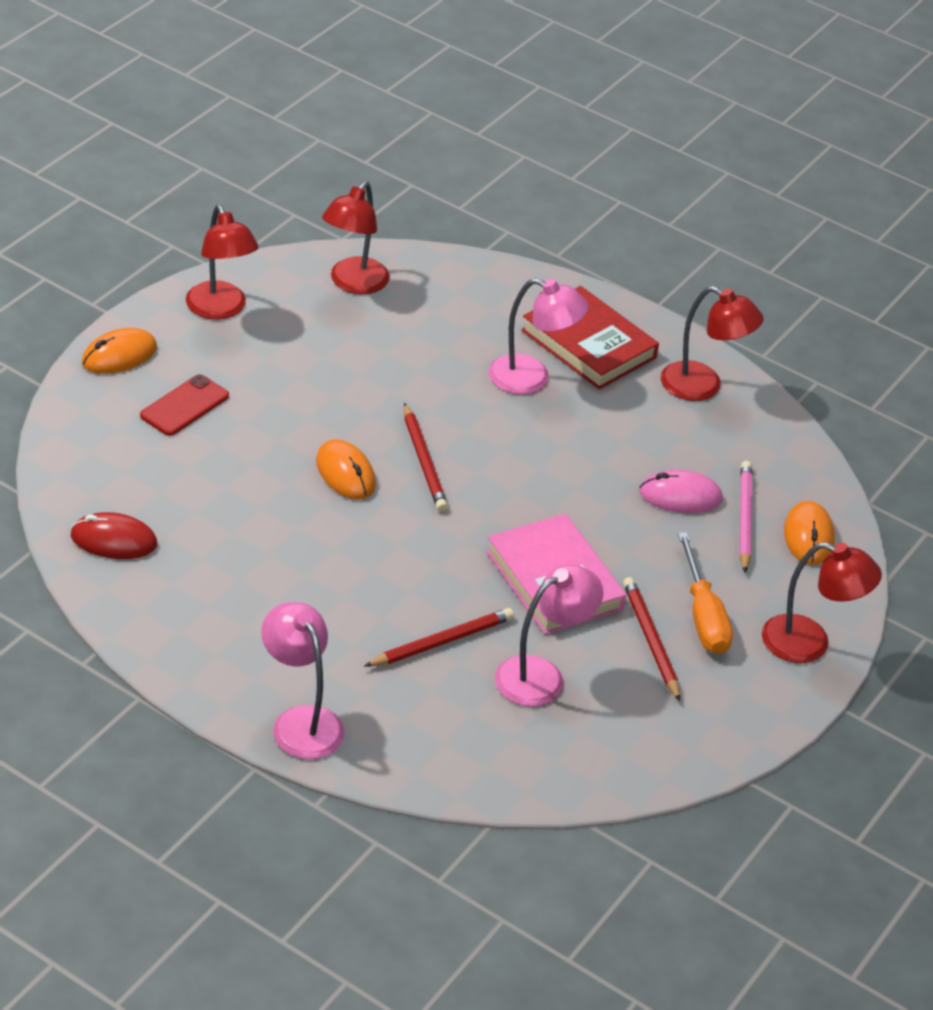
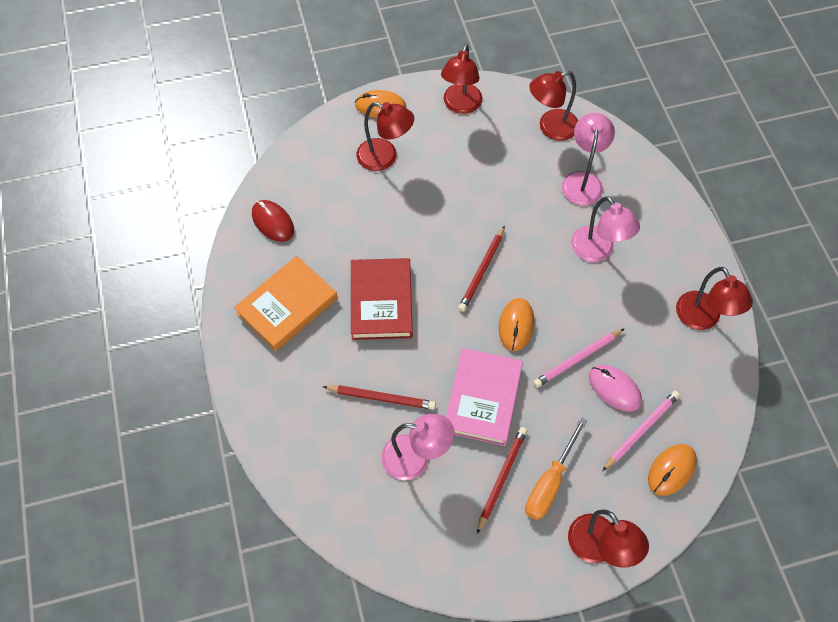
camera: 45 degrees right, 20 degrees up
(184, 406) = (385, 158): red phone -> red lamp
(229, 615) = (287, 306): none -> orange book
(301, 721) = (261, 399): pink lamp -> pink lamp (583, 180)
(345, 473) = (431, 252): orange mouse -> orange mouse (516, 325)
(588, 344) = (656, 247): red book -> red book (381, 301)
(615, 490) = (577, 359): none -> pink pencil

